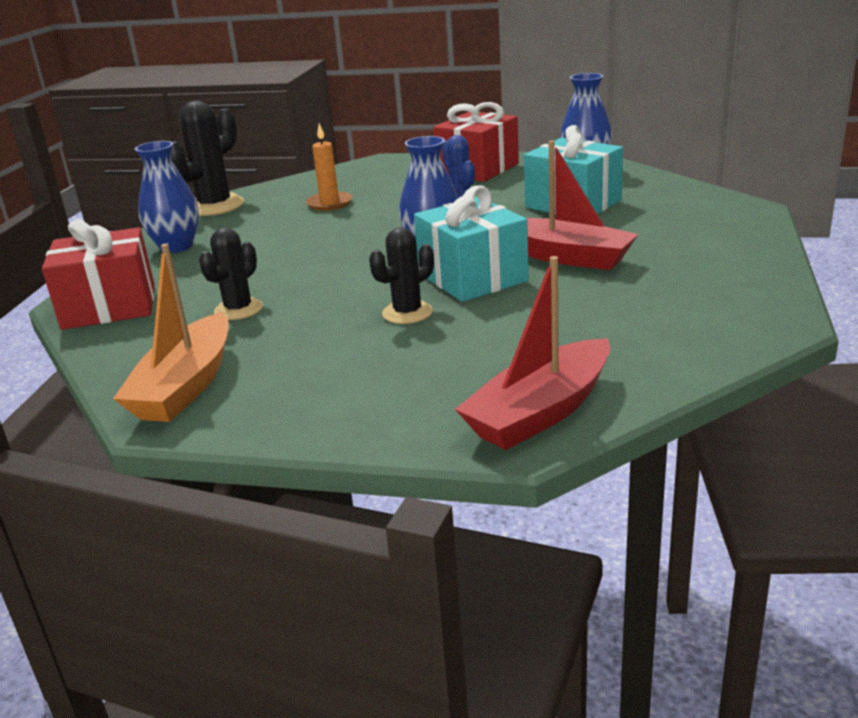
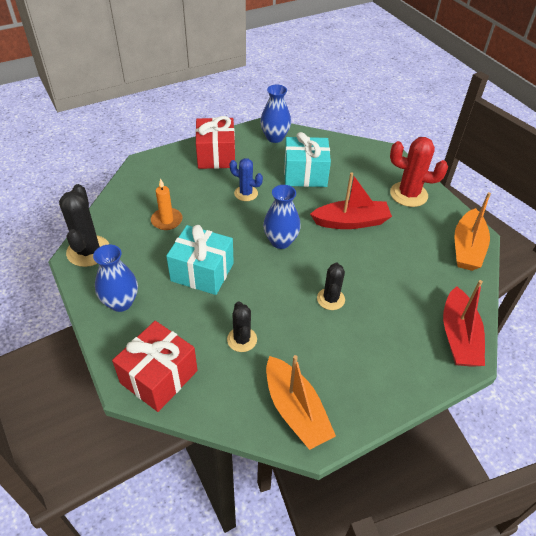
camera: 45 degrees left, 20 degrees up
(472, 277) = (328, 257): turquoise gift -> turquoise gift (202, 272)
(716, 254) = (408, 194): none -> red cactus
(733, 330) = (467, 248): none -> orange boat

